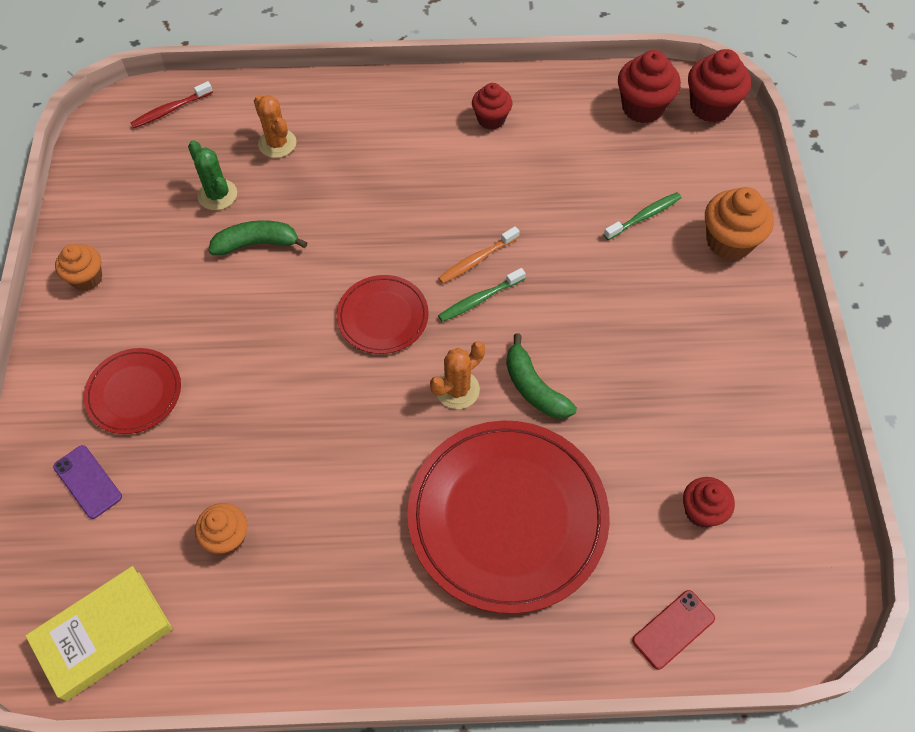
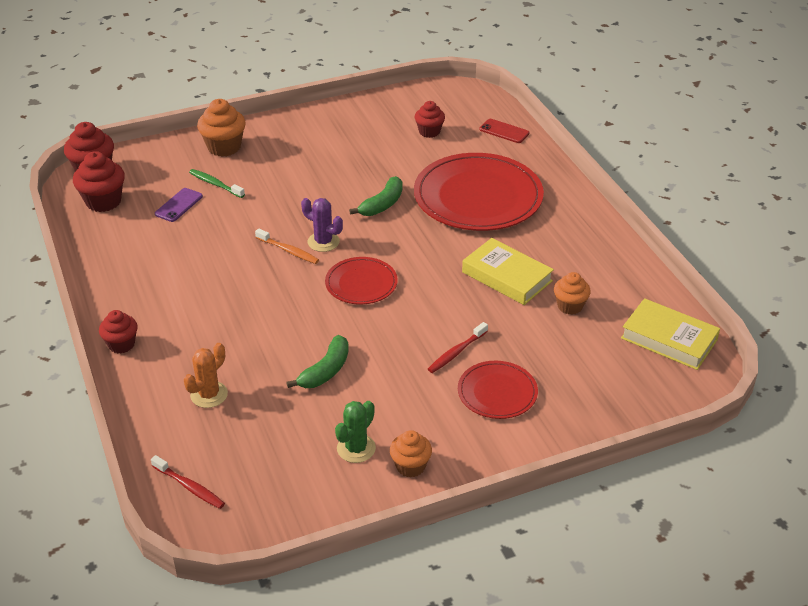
camera: 110 degrees left, 20 degrees down
(87, 482) = (579, 389): purple phone -> purple phone (179, 205)
(217, 195) = (283, 414): green cactus -> green cactus (356, 448)
(217, 375) = (456, 352): none -> red toothbrush
(257, 244) = (325, 371): green banana -> green banana turned 120 degrees counterclockwise
(320, 483) = (506, 277): none -> yellow book
(457, 390) = (402, 235): orange cactus -> none
(479, 299) = (323, 242): green toothbrush -> purple cactus
(491, 119) = (139, 275): red cupcake -> red cupcake (121, 344)

